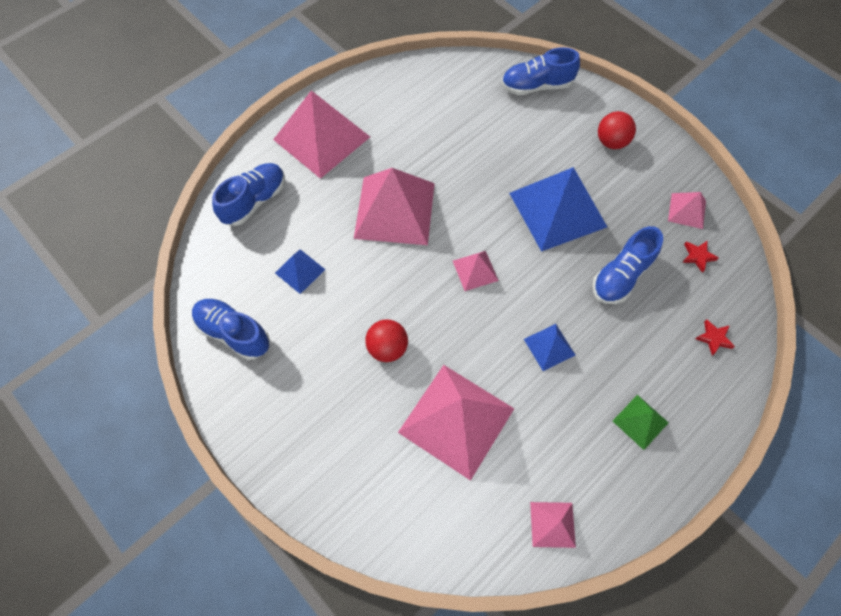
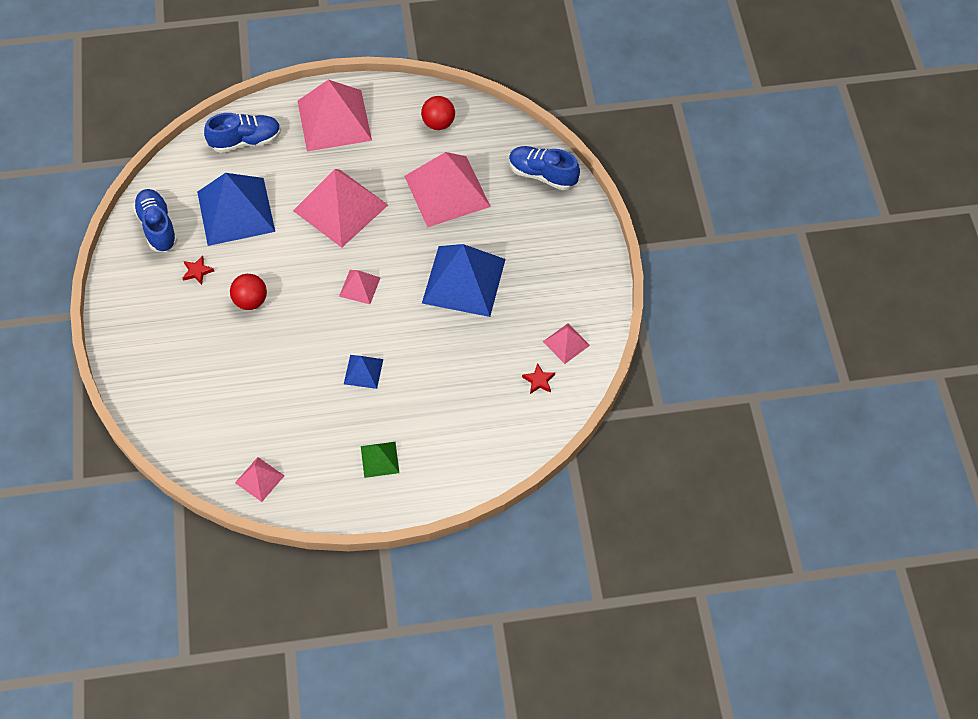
camera: 35 degrees right, 5 degrees down
(300, 271) = (236, 211): blue pyramid -> blue pyramid, size x2.12
(456, 420) = (255, 376): pink pyramid -> pink pyramid (447, 191)
(611, 142) = (559, 255): red ball -> red ball (438, 123)
(621, 276) = (464, 357): blue shoe -> none
(714, 338) = (490, 442): red star -> red star (197, 271)

